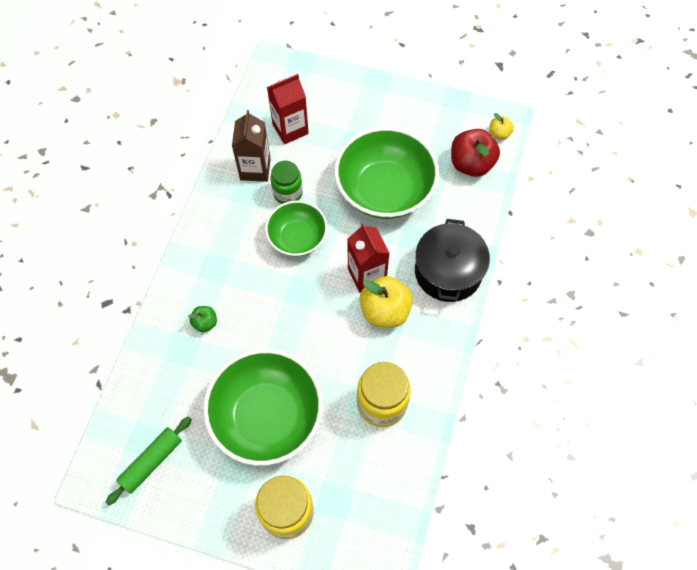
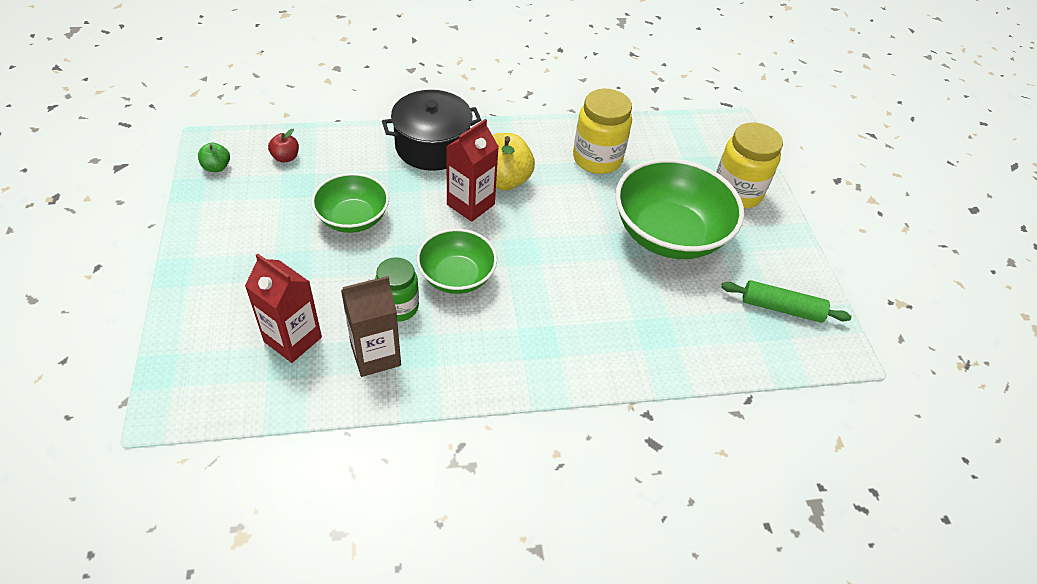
camera: 120 degrees left, 15 degrees down
(205, 323) = (611, 323): green apple -> green apple (217, 167)
(385, 190) = (353, 218): green bowl -> green bowl, size x0.59
(471, 164) = (286, 157): red apple -> red apple, size x0.51
(499, 134) = (233, 145): yellow apple -> none

